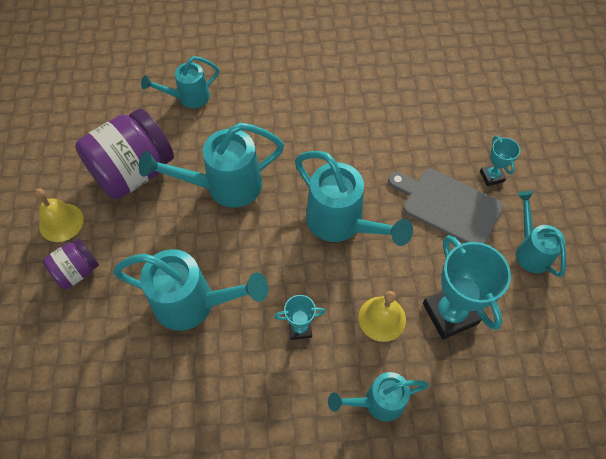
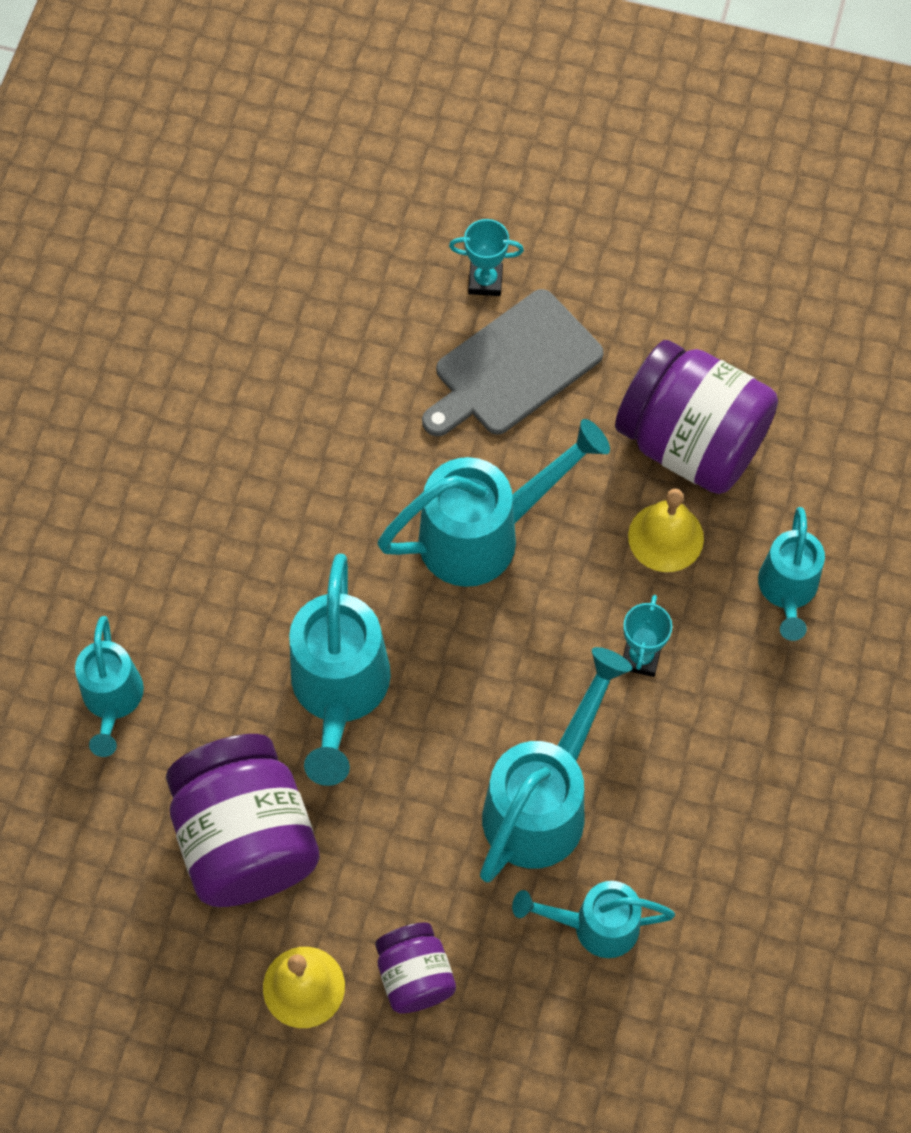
camera: 70 degrees left, 5 degrees up
(450, 313) = (691, 442): turquoise trophy -> purple jar
(530, 250) = (632, 289): turquoise watering can -> turquoise watering can (594, 925)

